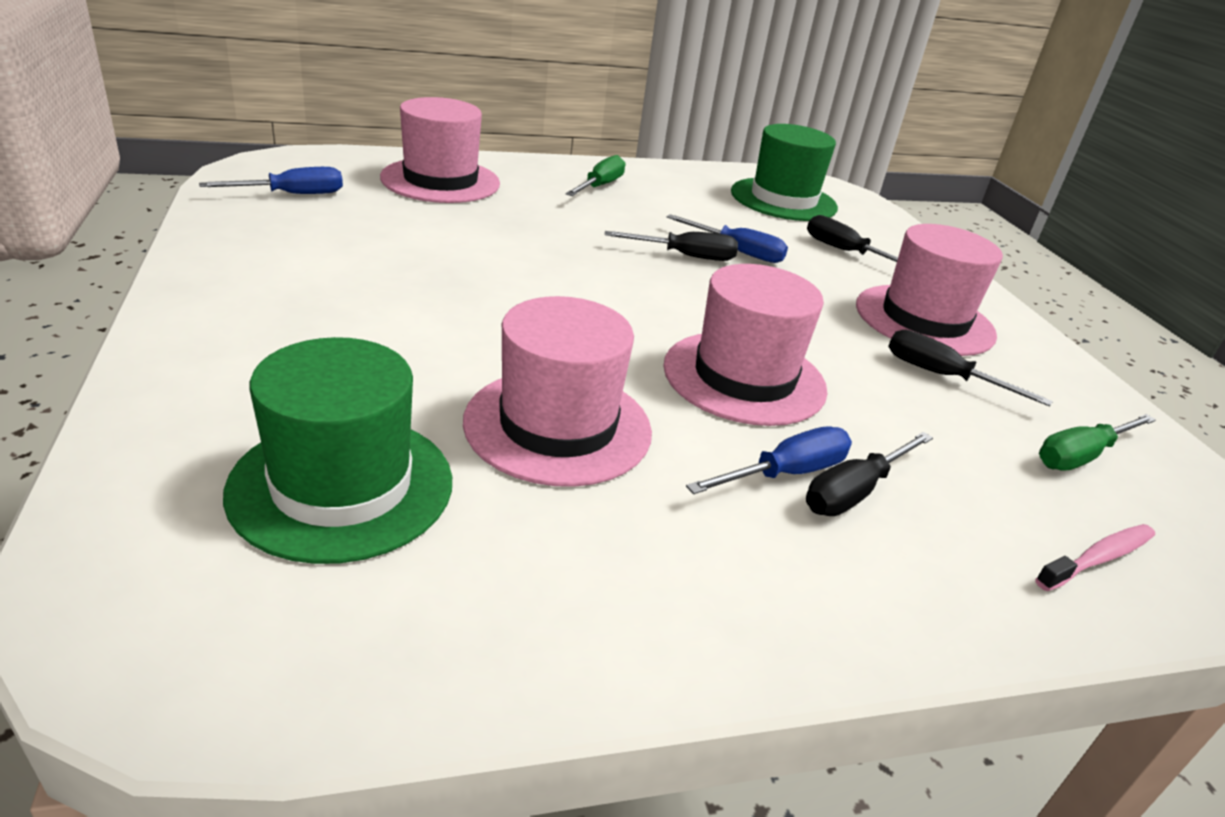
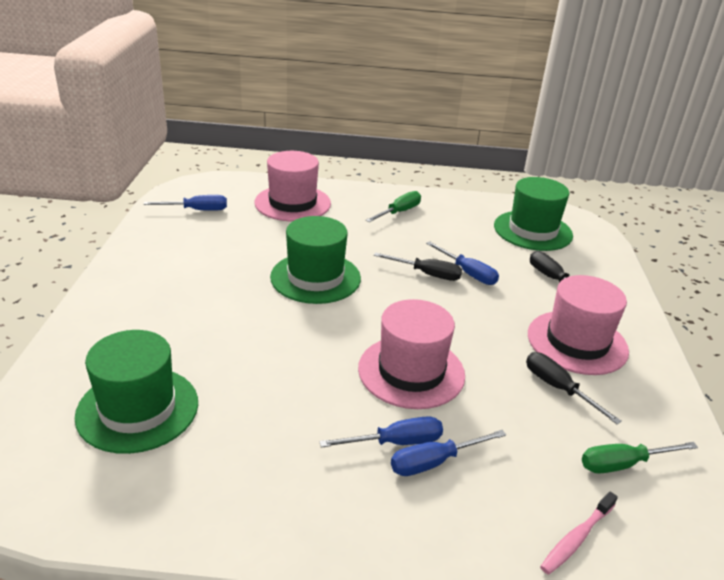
camera: 20 degrees right, 0 degrees up
(532, 271) = (315, 277): none -> green hat
(558, 426) = (273, 389): pink hat -> none
(855, 492) = (434, 462): black screwdriver -> blue screwdriver
(1098, 558) = (576, 538): pink toothbrush -> pink toothbrush turned 150 degrees clockwise

